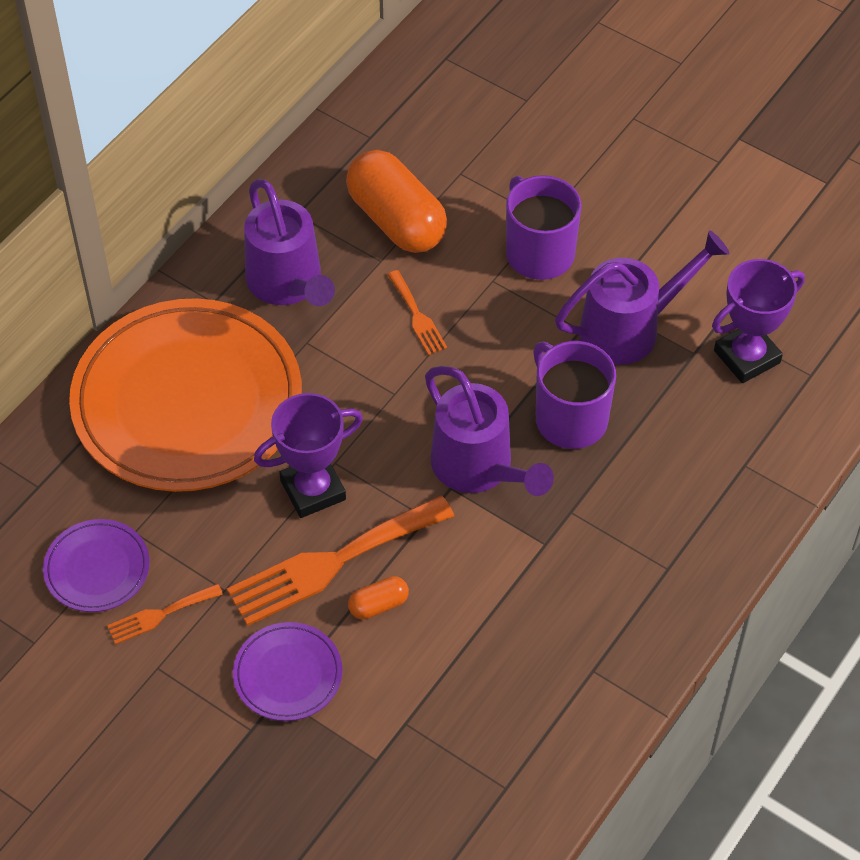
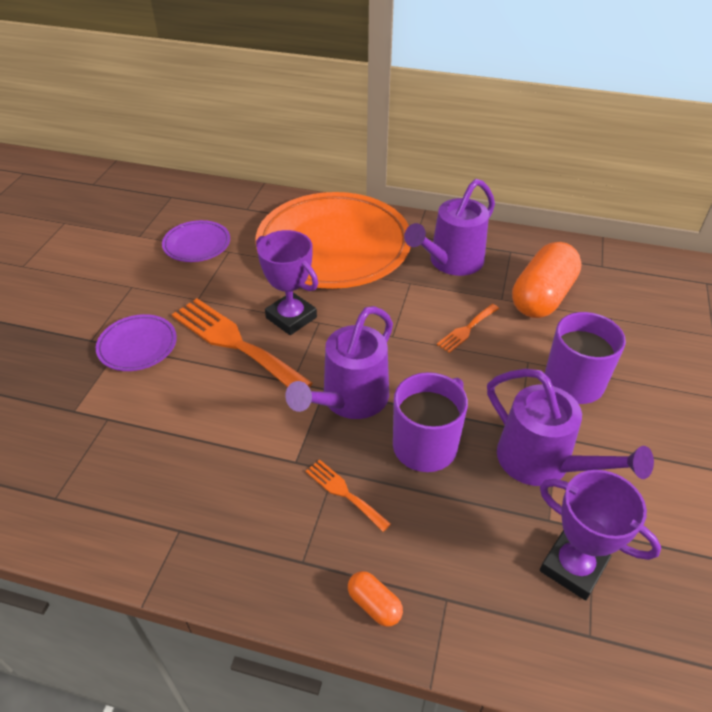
camera: 70 degrees right, 10 degrees down
(160, 614) = (171, 277): orange fork -> orange fork (344, 493)
(378, 605) = (207, 376): orange capsule -> orange capsule (374, 604)

